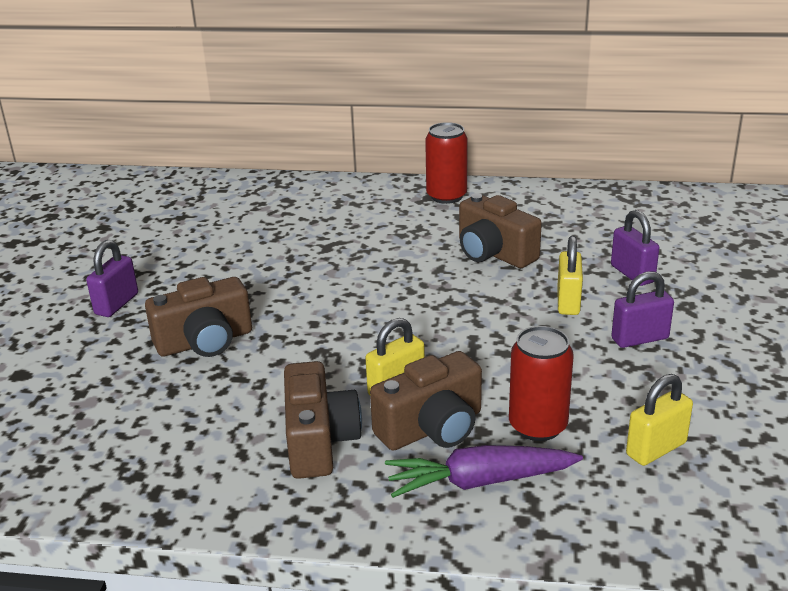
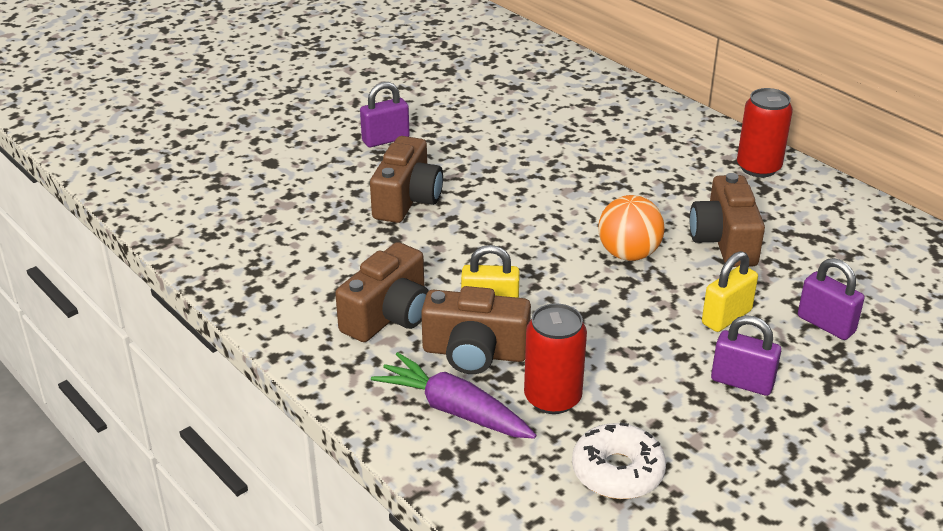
camera: 40 degrees right, 5 degrees up
(205, 342) = (407, 200): brown camera -> brown camera turned 90 degrees counterclockwise
(442, 294) = (628, 254): none -> orange ball
(632, 274) = (826, 324): purple padlock -> purple padlock turned 60 degrees counterclockwise
(656, 449) = (617, 471): yellow padlock -> white donut

